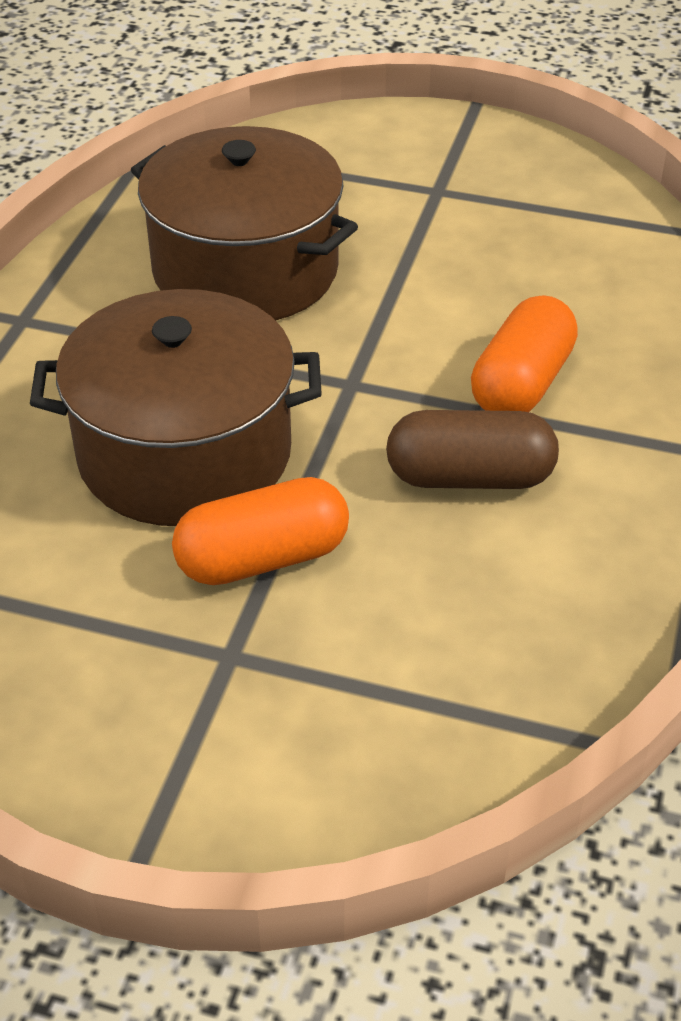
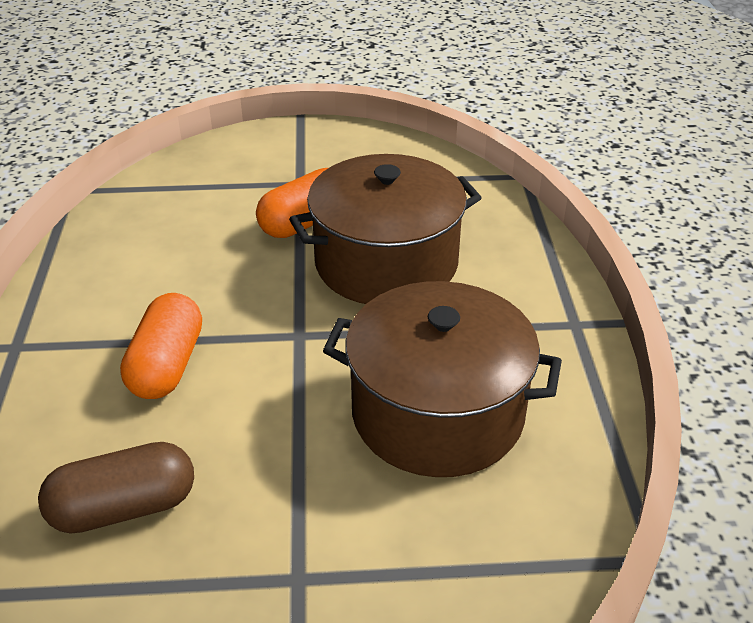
camera: 160 degrees right, 5 degrees down
(470, 477) = (193, 290): brown capsule -> brown capsule (123, 507)

